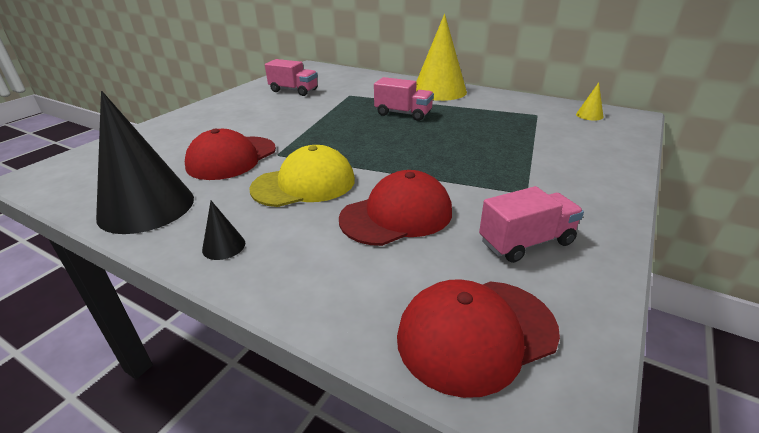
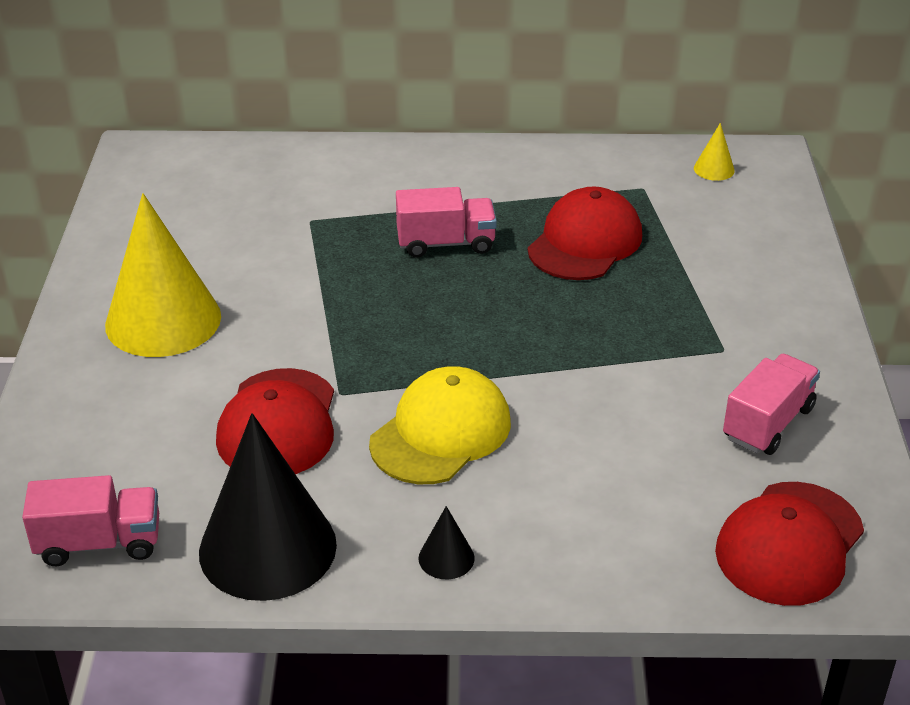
camera: 30 degrees left, 5 degrees up
(294, 91) = (193, 236): pink truck -> pink truck (99, 543)
(396, 215) = (604, 438): red cap -> red cap (585, 242)
(439, 91) = (454, 167): yellow cone -> yellow cone (163, 320)

